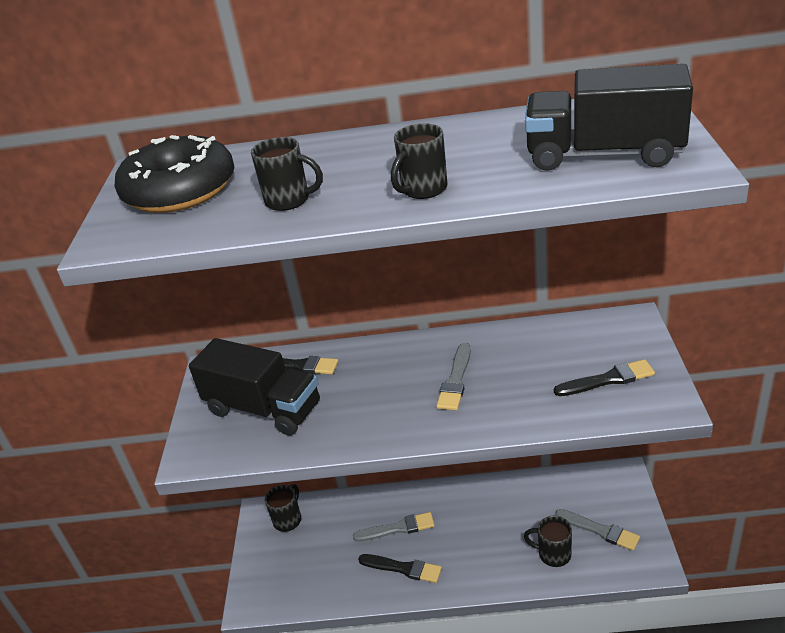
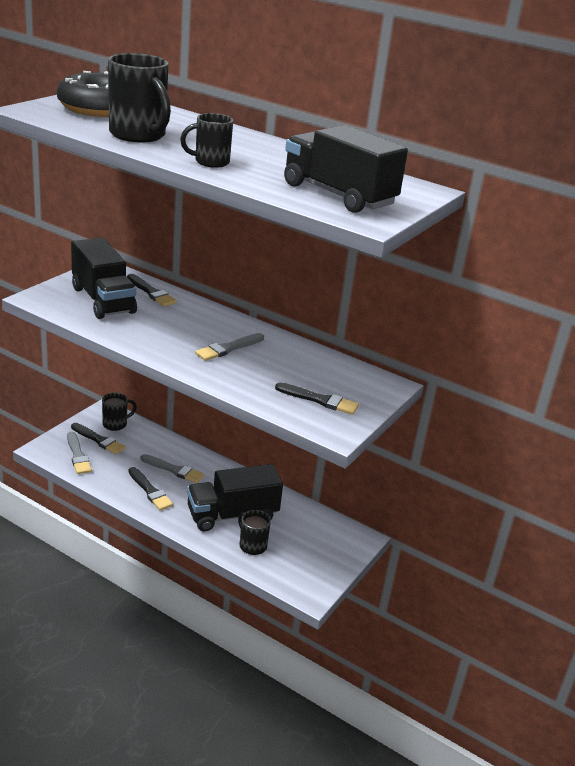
camera: 25 degrees right, 5 degrees down
(289, 200) = (139, 135): black mug -> black mug, size x1.72
(292, 549) = (99, 440): none -> black brush
(501, 536) = (232, 515): none -> black truck
(600, 530) = (301, 554): grey brush -> grey brush (78, 455)

